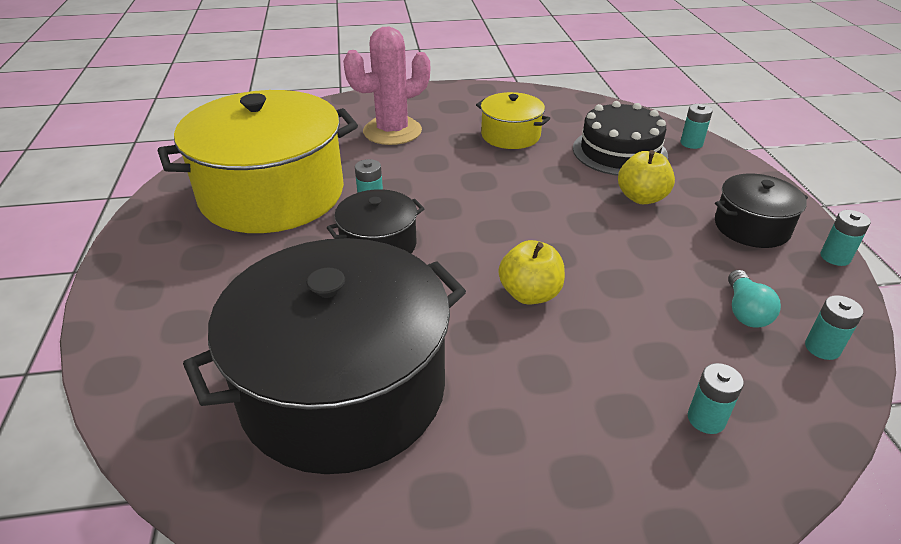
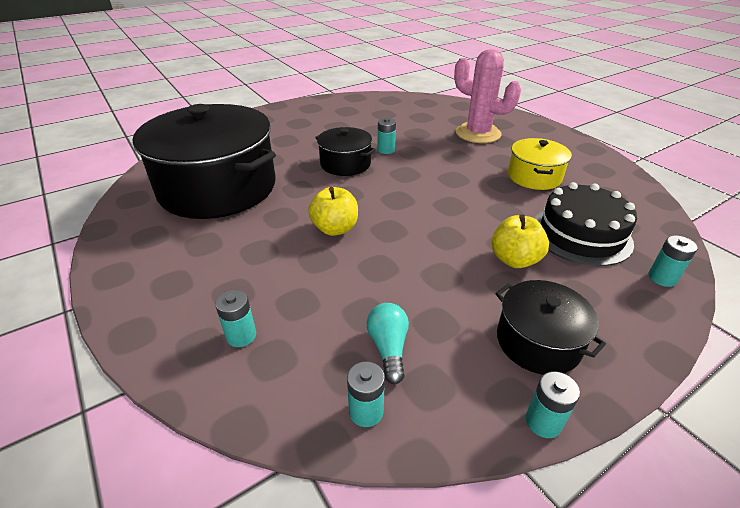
camera: 65 degrees right, 0 degrees up
(272, 194) = (367, 121): yellow pot -> none
(745, 311) = (388, 348): turquoise light bulb -> turquoise light bulb turned 105 degrees clockwise

